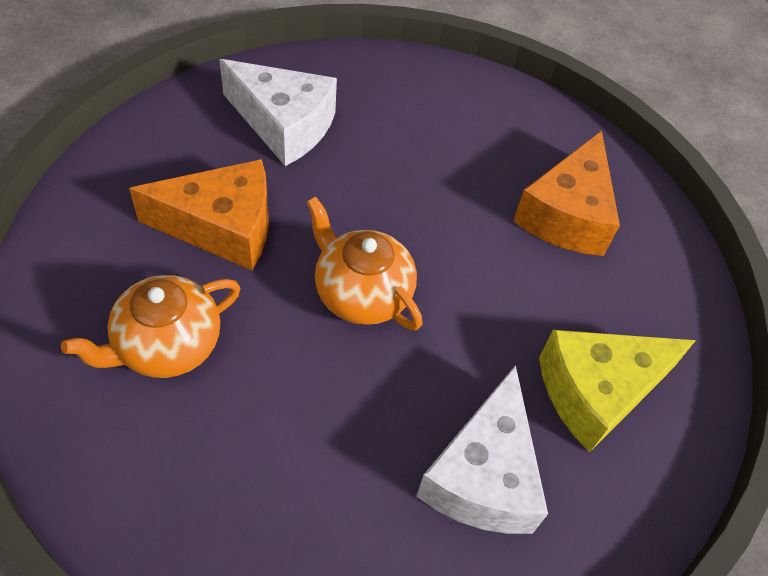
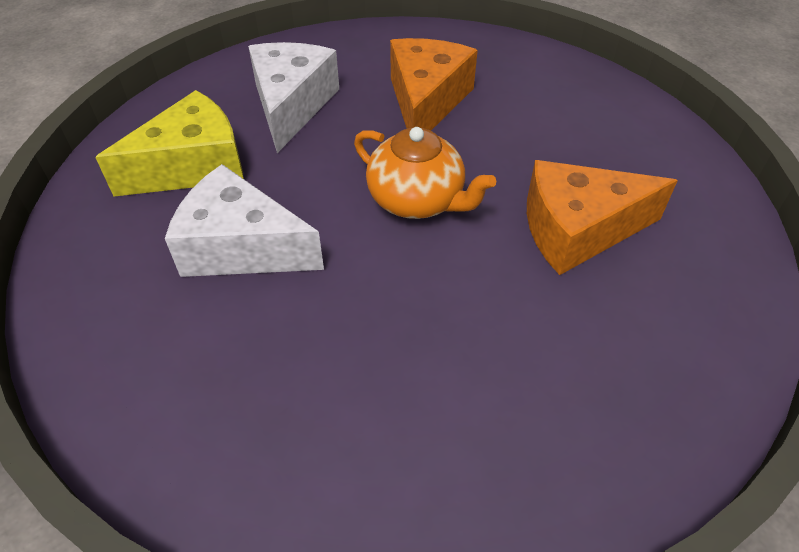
camera: 175 degrees right, 5 degrees down
(167, 345) = (560, 135): orange teapot -> none
(284, 125) = (586, 371): white cheese -> white cheese (241, 247)
(567, 214) = (197, 328): orange cheese -> orange cheese (426, 101)

